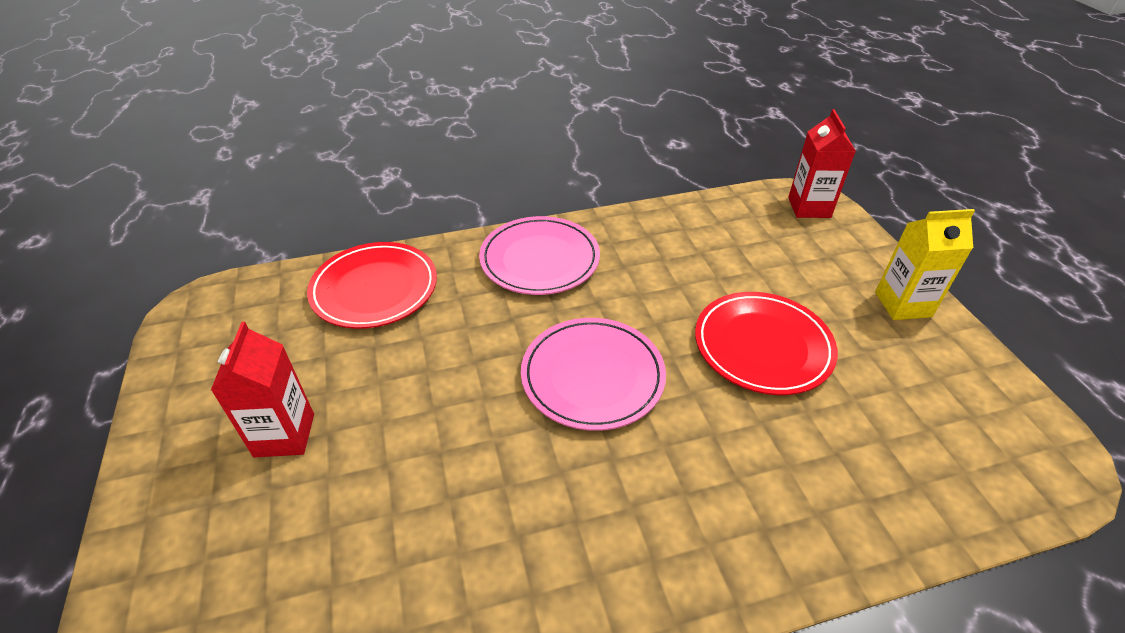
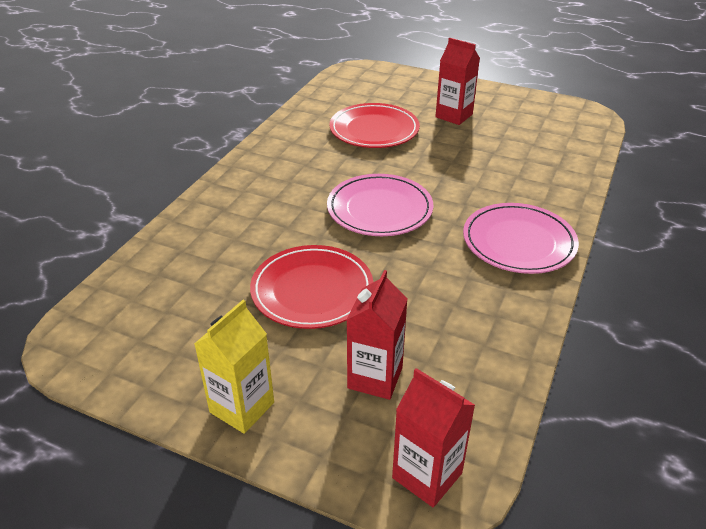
camera: 130 degrees right, 5 degrees down
(374, 289) = (551, 168): red plate -> red plate (374, 130)
(784, 260) = (375, 378): none -> red carton

